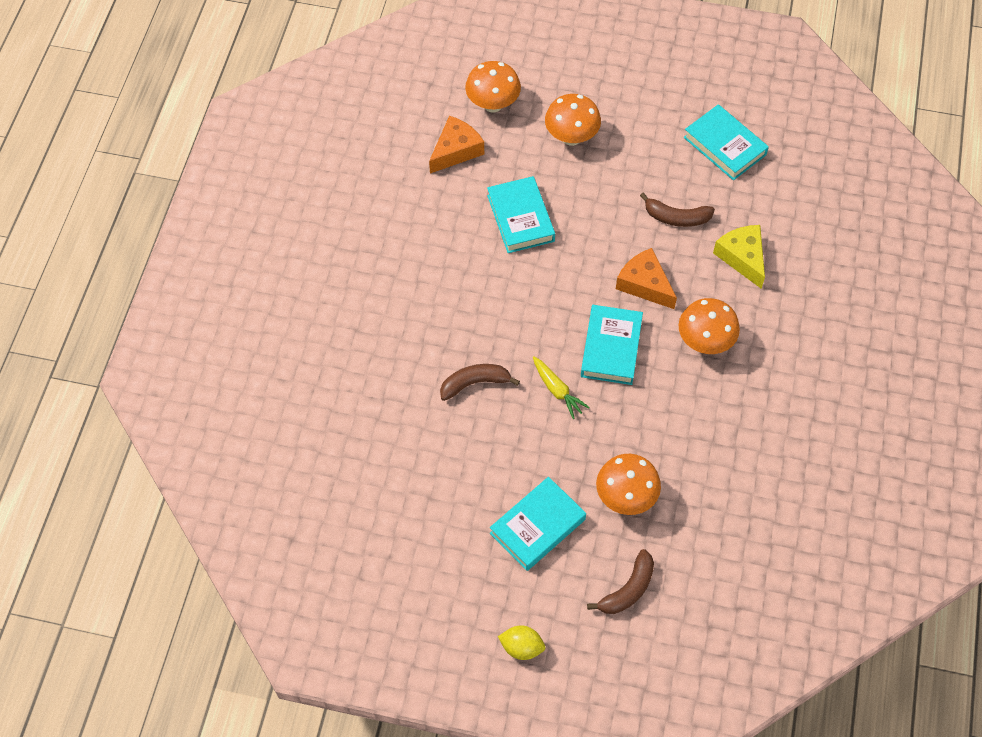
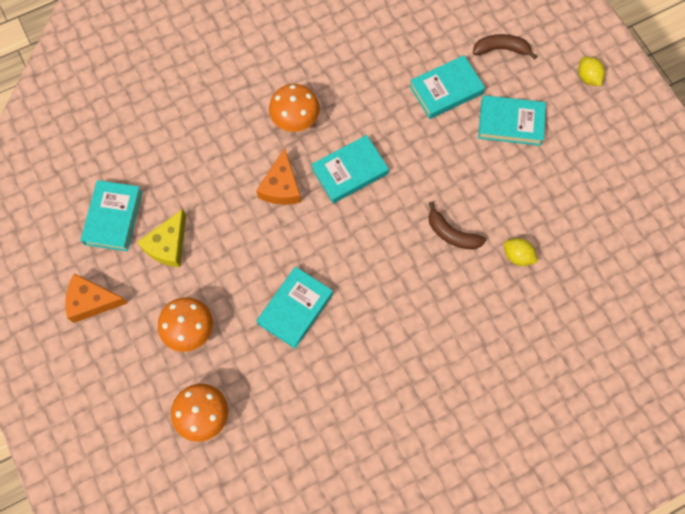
camera: 130 degrees left, 10 degrees up
(404, 419) = (517, 256): none -> yellow lemon
(456, 150) = (272, 406): orange cheese -> orange cheese (92, 301)
(557, 390) = (410, 180): yellow carrot -> none
(625, 497) = (446, 90): orange mushroom -> turquoise book
(676, 217) = (207, 205): brown banana -> none
(742, 257) = (207, 142): yellow cheese -> yellow cheese (168, 245)

